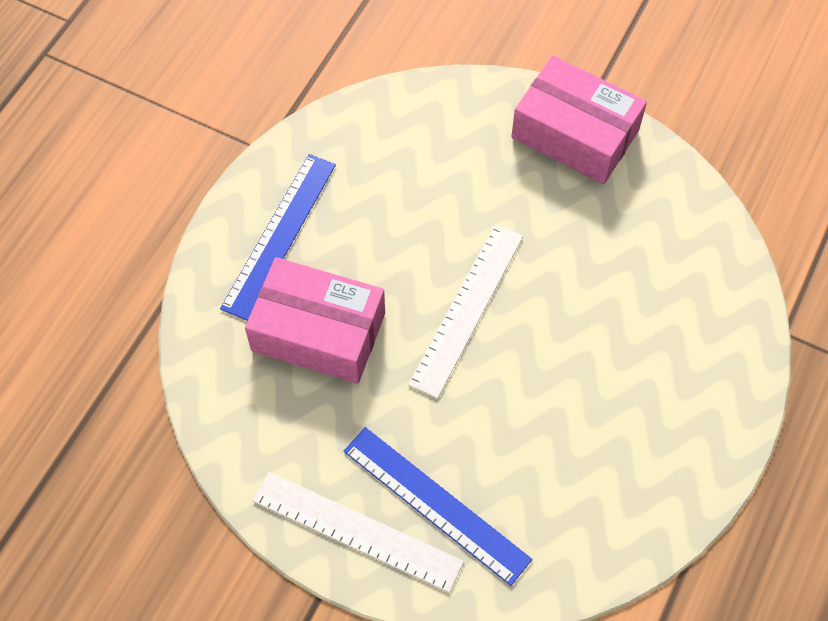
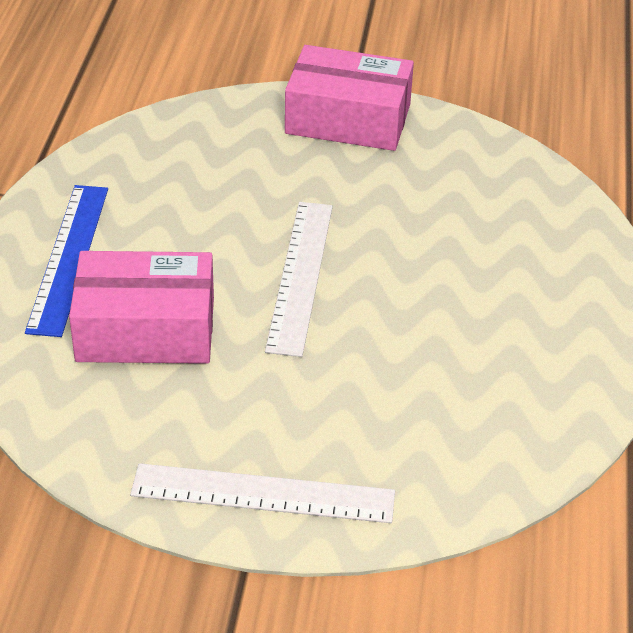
camera: 20 degrees left, 20 degrees down
(436, 504) = (341, 448): blue ruler -> none

